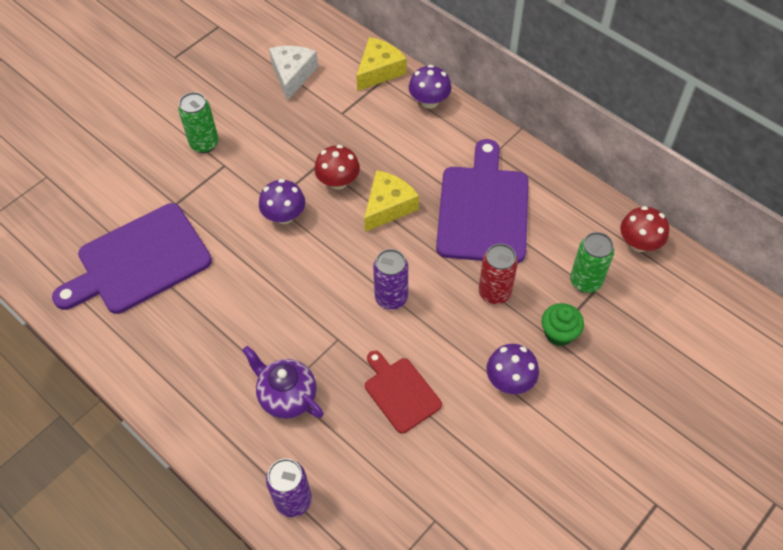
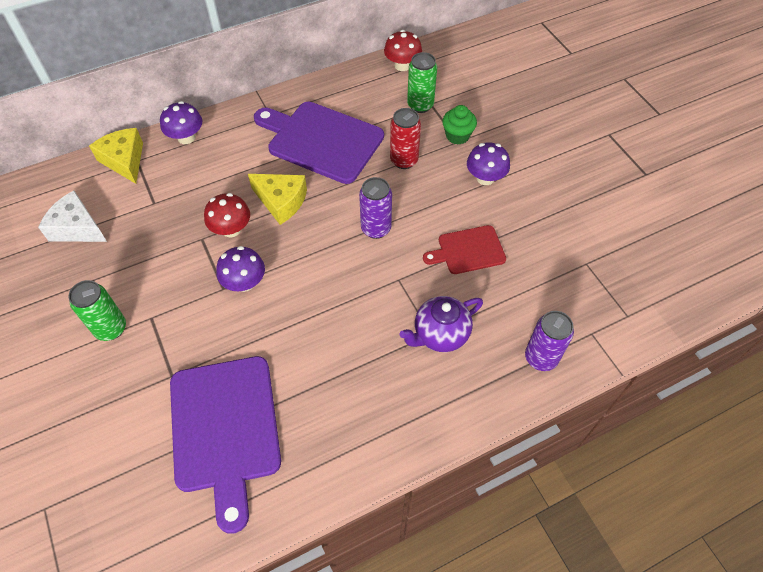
camera: 70 degrees left, 0 degrees up
(388, 206) = (281, 201): yellow cheese -> yellow cheese turned 150 degrees clockwise

